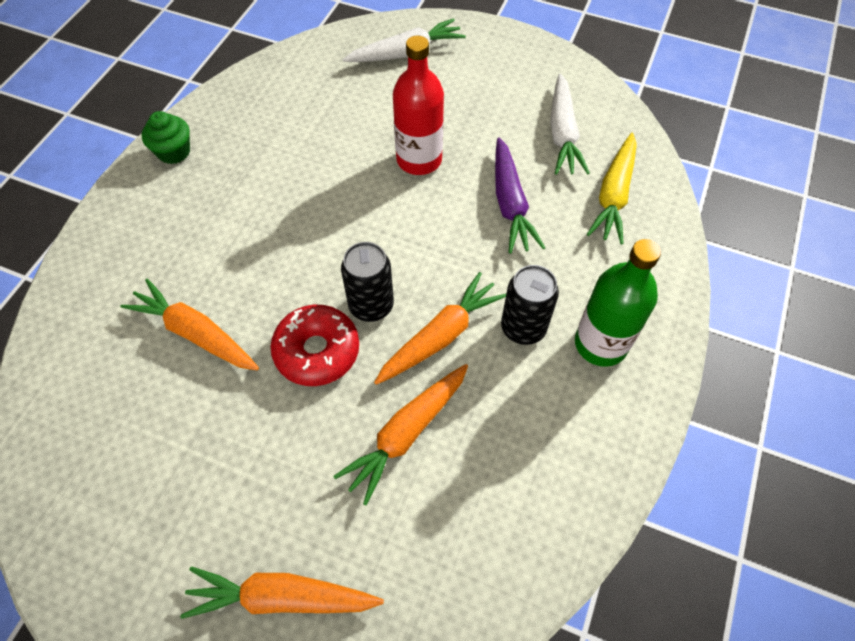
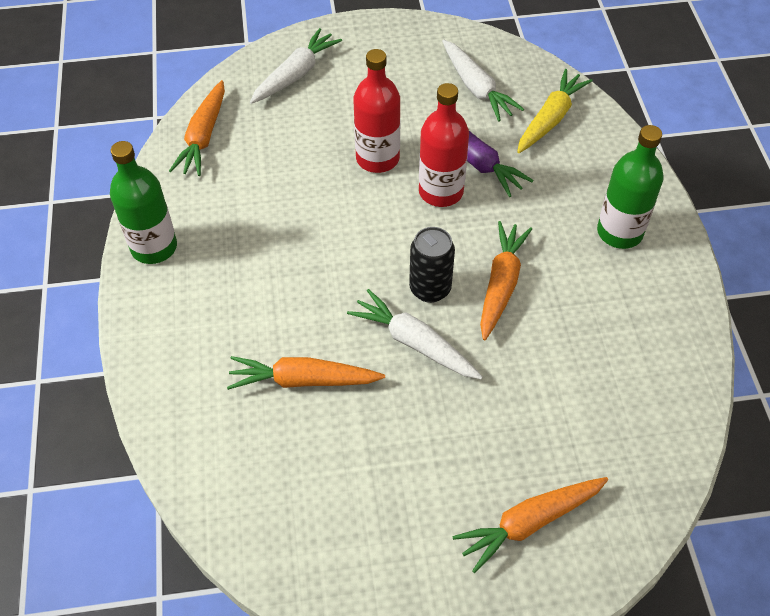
camera: 30 degrees left, 5 degrees down
(174, 152) = (154, 247): green cupcake -> green bottle
(317, 351) = (414, 343): red donut -> white carrot
(407, 433) = (530, 365): orange carrot -> orange carrot (204, 136)
(453, 217) = (441, 192): none -> red bottle
(523, 328) = (557, 248): black can -> none
(614, 195) = (550, 119): yellow carrot -> yellow carrot turned 135 degrees counterclockwise

